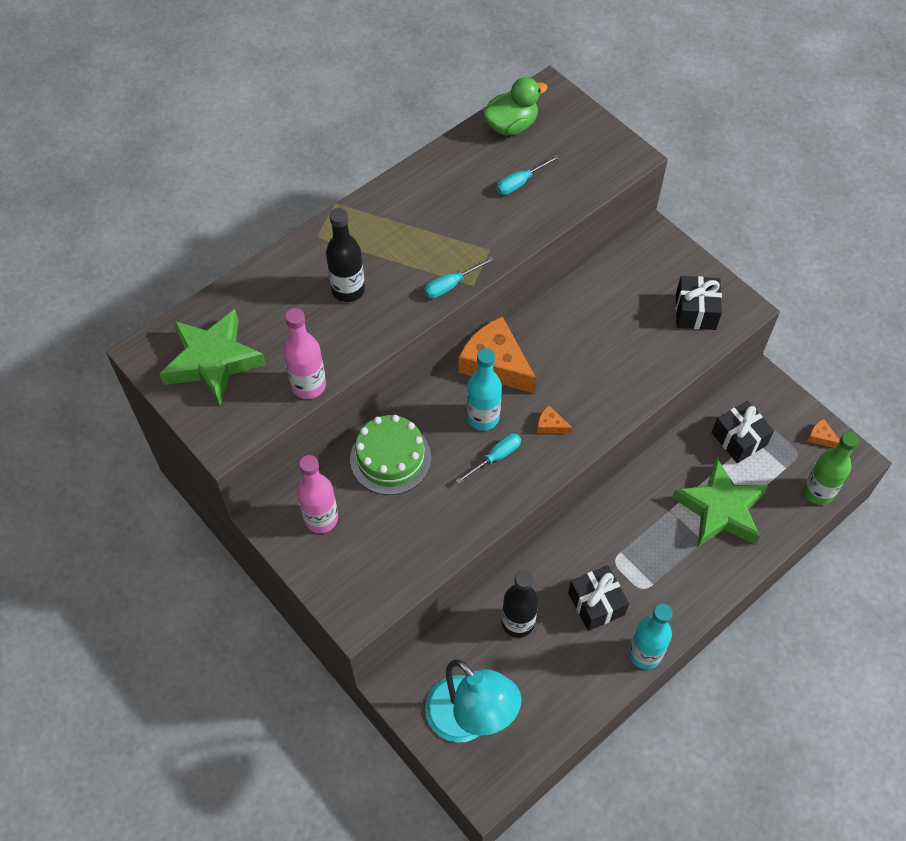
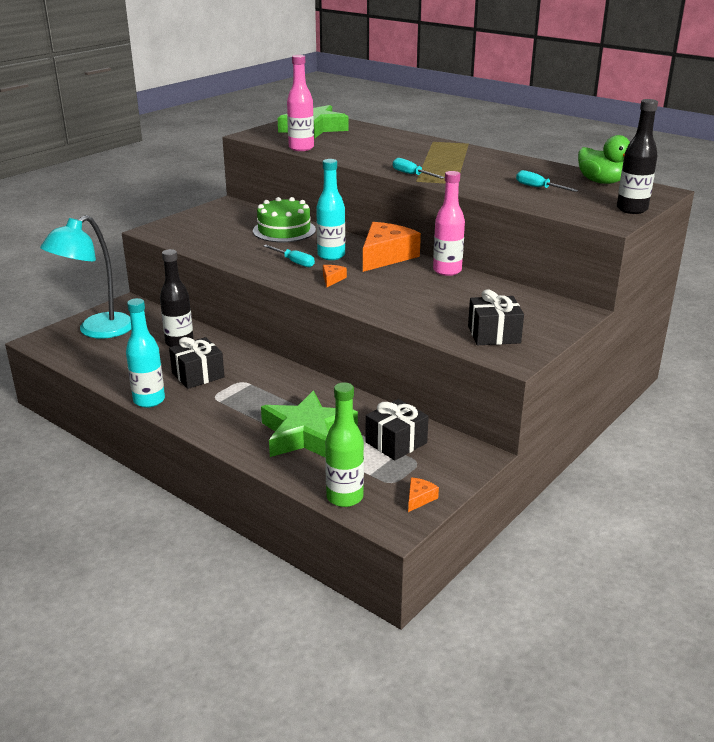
camera: 80 degrees right, 30 degrees down
(321, 518) = (229, 216): pink bottle -> pink bottle (447, 271)
(348, 290) = (389, 151): black bottle -> black bottle (632, 209)

